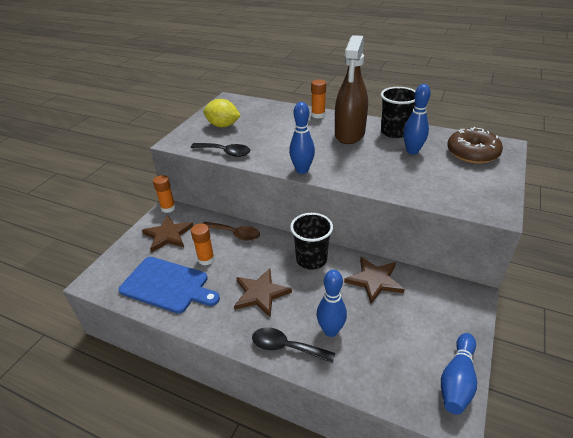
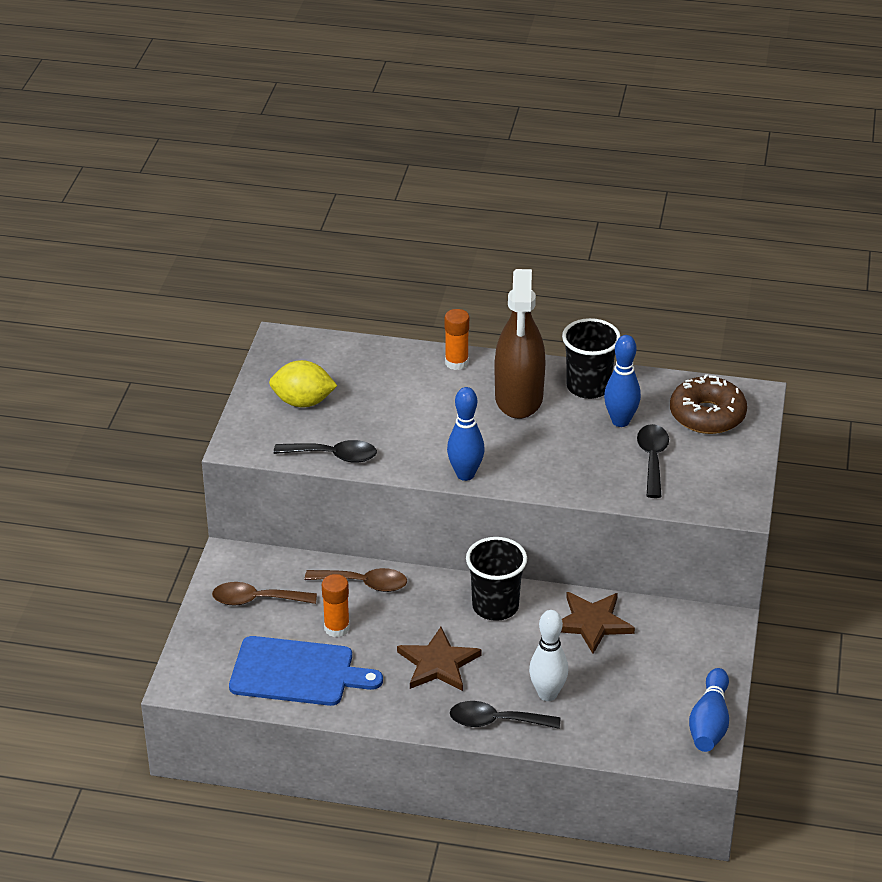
camera: 15 degrees left, 0 degrees up
(168, 208) = (230, 555): orange glue stick -> none
(168, 235) = (256, 600): brown star -> brown spoon
(330, 330) = (547, 694): blue bowling pin -> white bowling pin
(432, 174) = (652, 459): none -> black spoon

